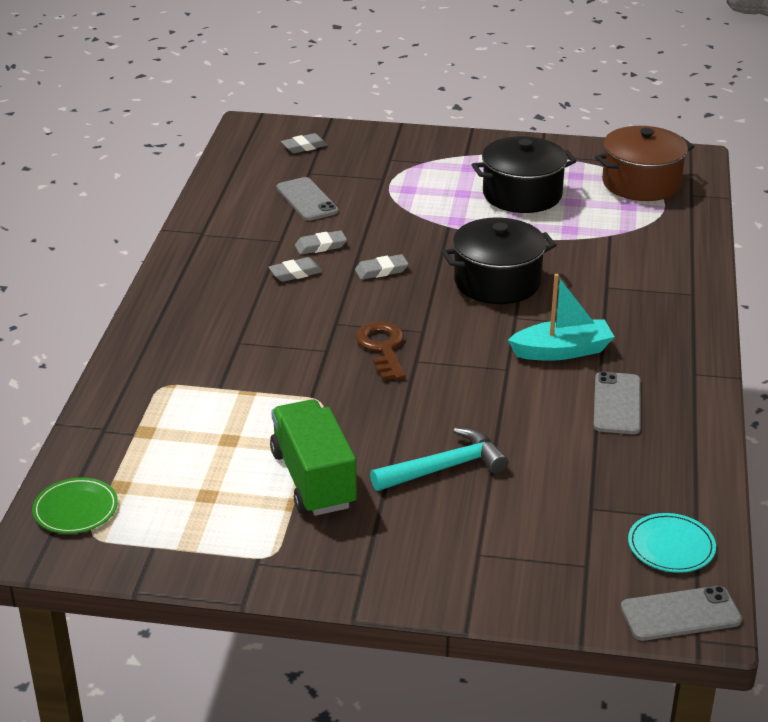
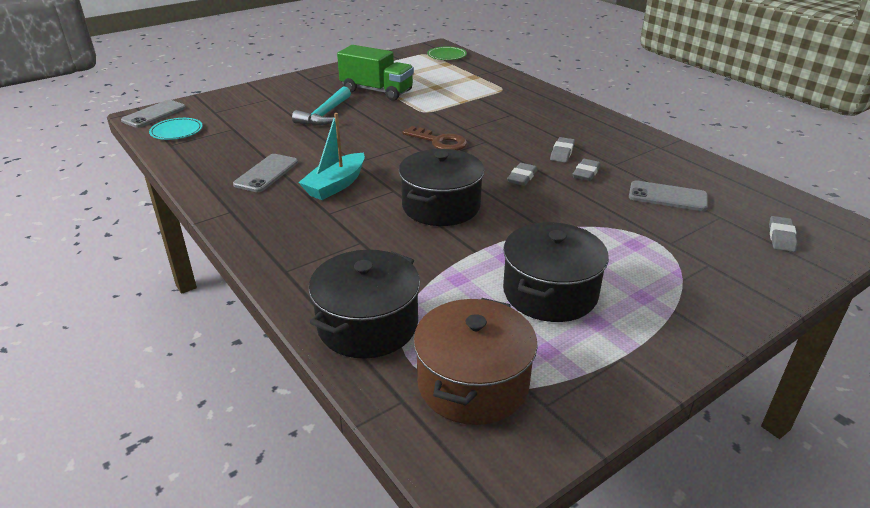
camera: 135 degrees right, 0 degrees up
(617, 404) = (266, 173): grey phone -> grey phone turned 60 degrees clockwise
(669, 234) = (367, 325): none -> black pot

